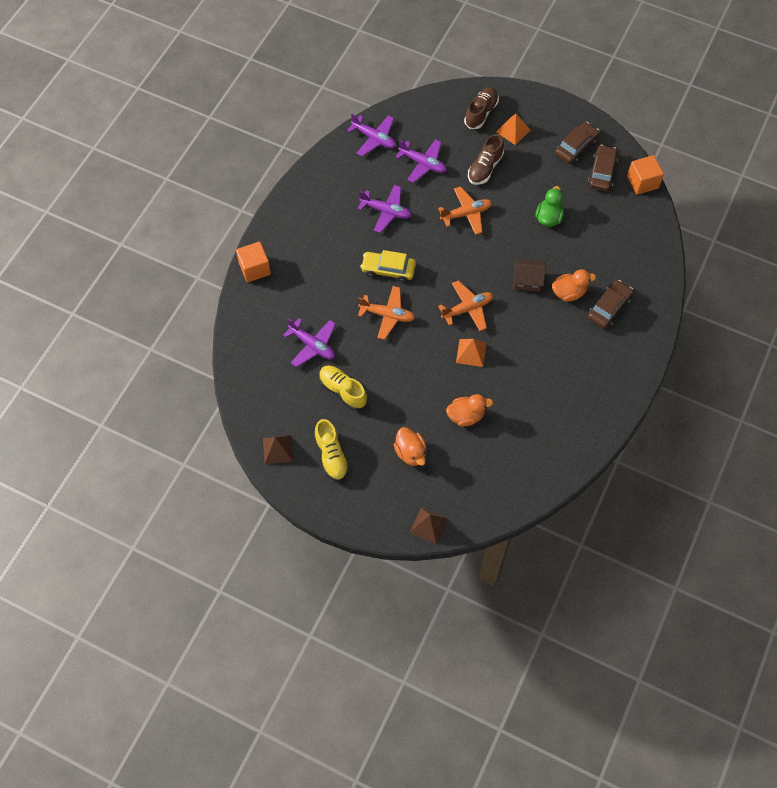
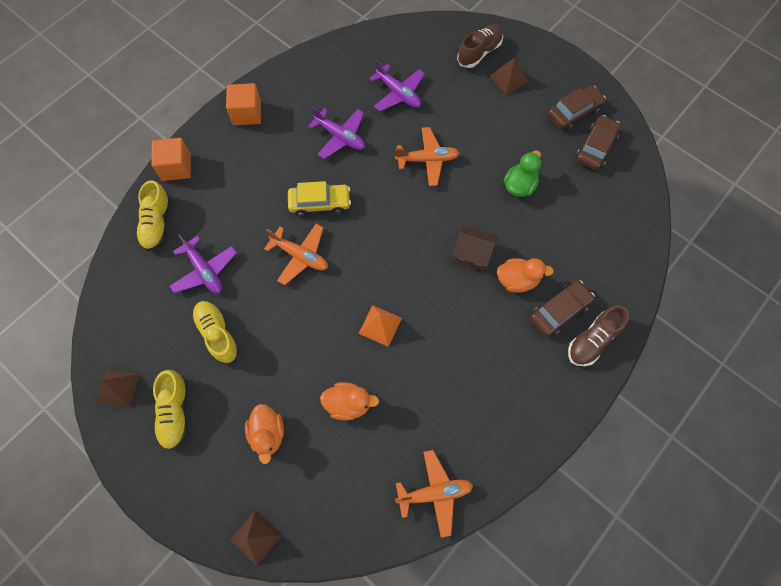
camera: 15 degrees right, 5 degrees up
(257, 318) = (157, 223): none -> yellow shoe
(374, 138) = (355, 55): purple plane -> none
(388, 270) = (320, 203): yellow car -> yellow car turned 150 degrees clockwise
(467, 309) = (393, 271): orange plane -> orange plane (434, 493)
(485, 168) = (464, 113): brown shoe -> brown shoe (592, 340)
(513, 130) = (509, 79): orange pyramid -> brown pyramid
(642, 182) = (640, 169): orange cube -> orange cube (247, 113)

